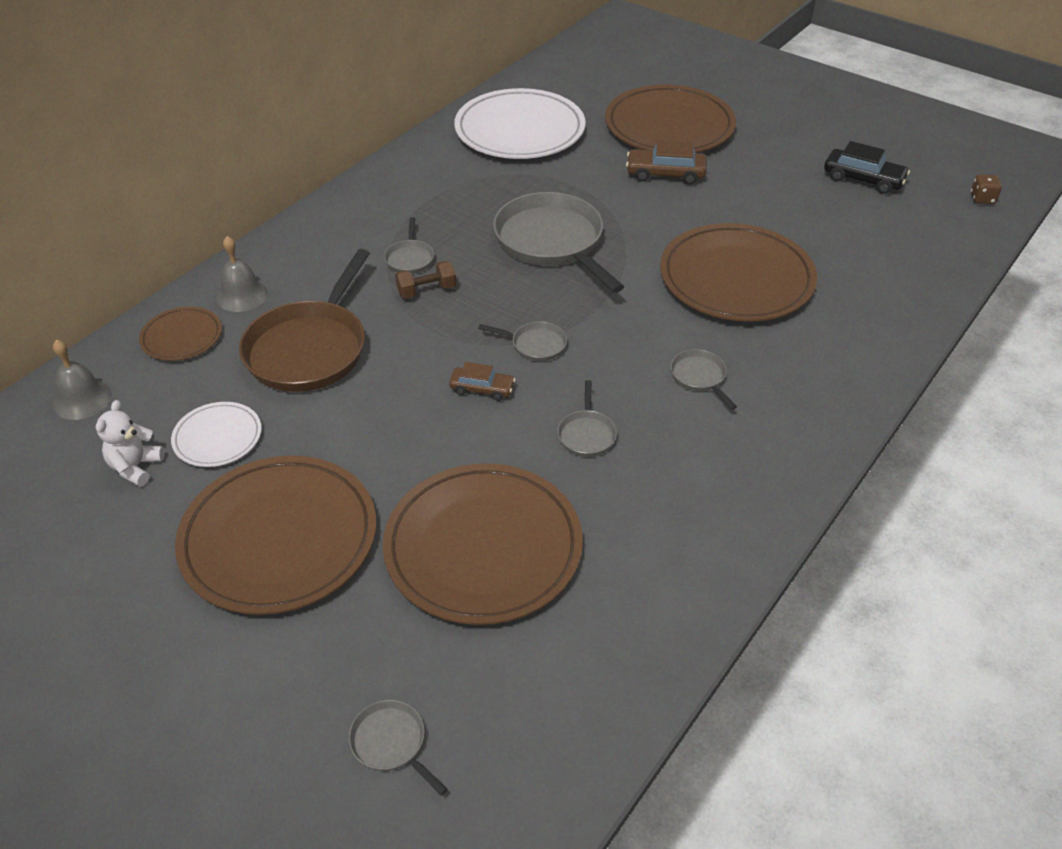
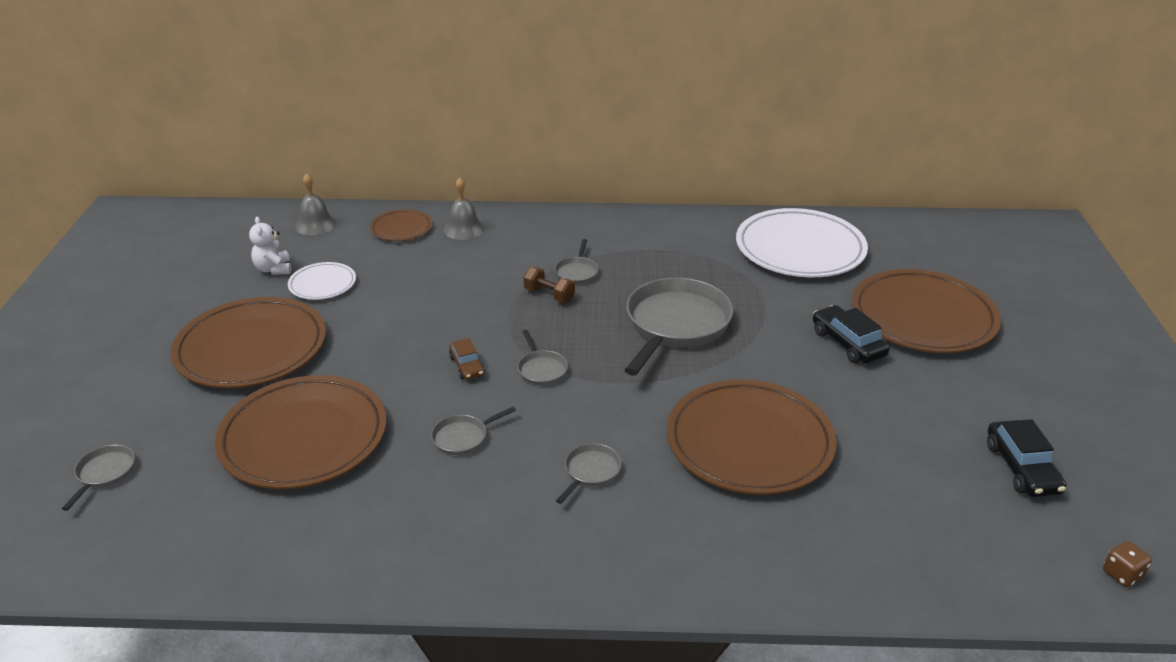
camera: 55 degrees right, 10 degrees down
(135, 467) = (274, 269): white teddy bear -> white teddy bear turned 90 degrees counterclockwise
(309, 349) = (437, 277): brown pan -> none
(410, 258) = (577, 272): grey pan -> grey pan turned 45 degrees counterclockwise
(665, 174) = (848, 343): brown car -> black car

